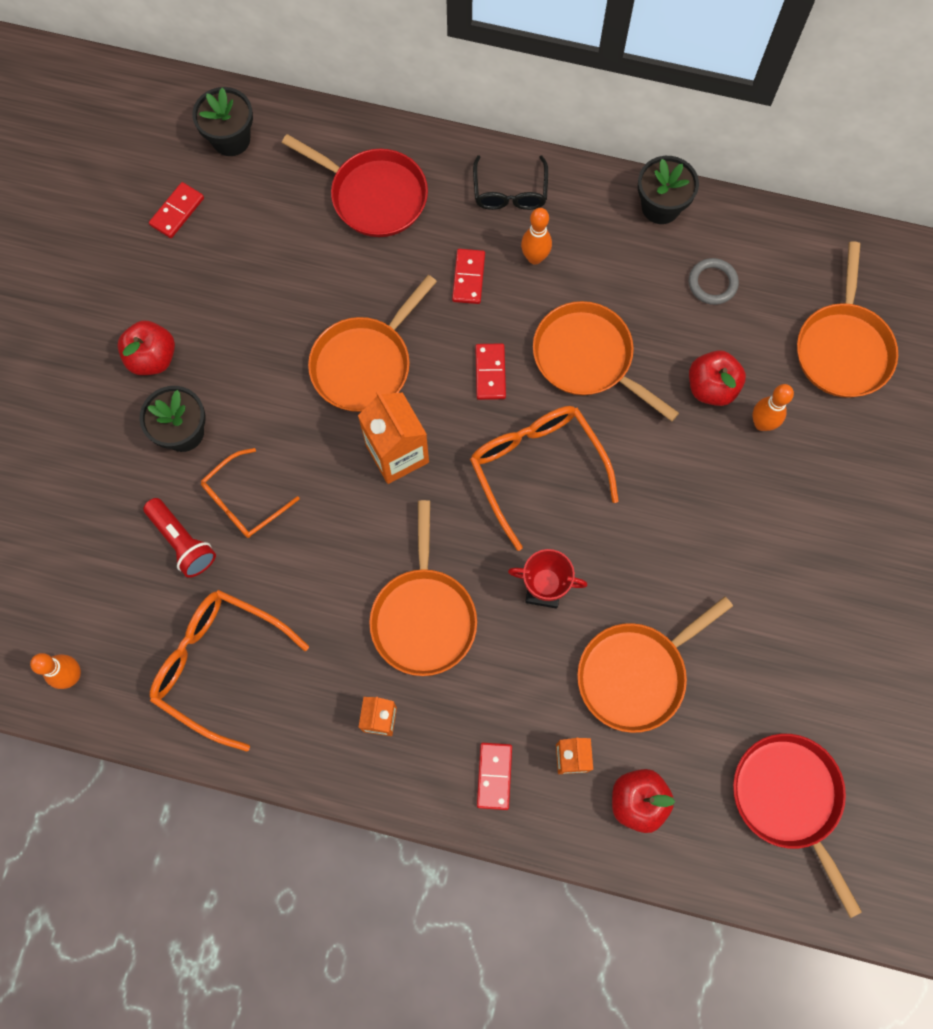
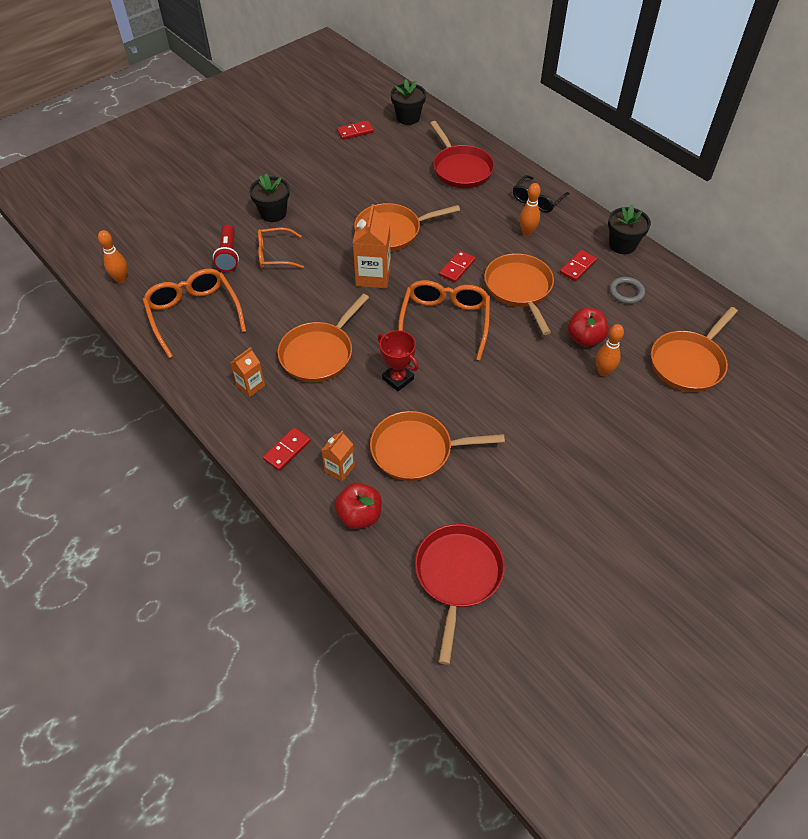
camera: 35 degrees right, 20 degrees down
(153, 358) = (288, 179): red apple -> none
(468, 278) = (482, 223): red domino -> red domino (578, 267)

